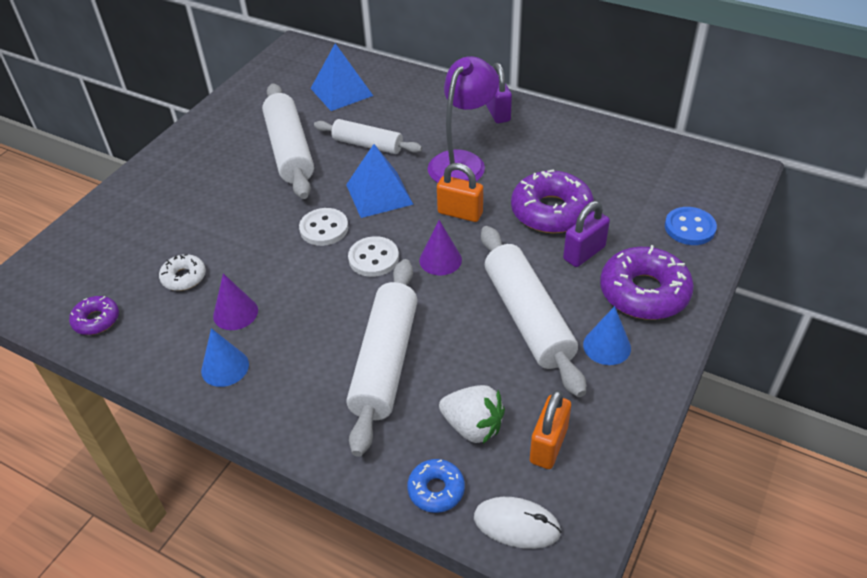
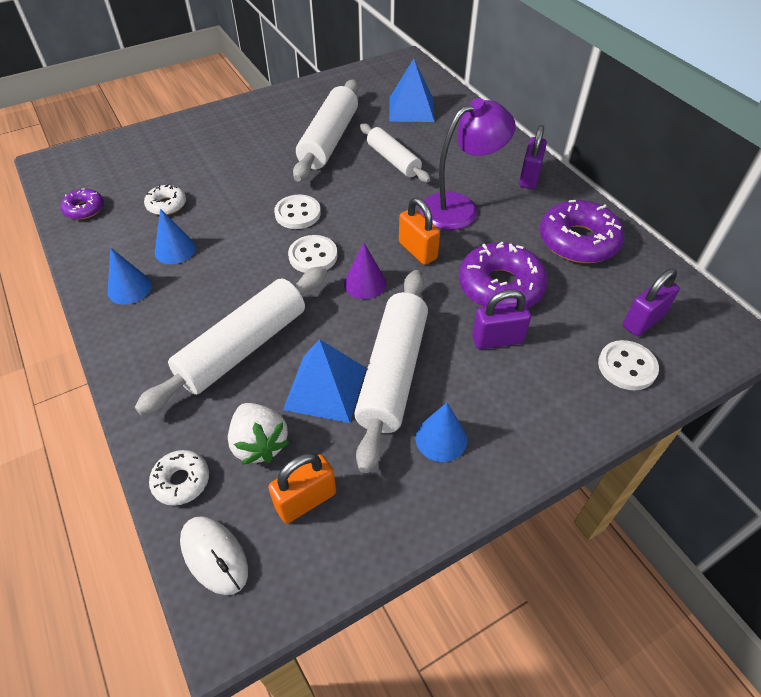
camera: 30 degrees right, 5 degrees up
(235, 313) = (175, 250): purple cone -> blue cone
(379, 194) = (365, 205): blue pyramid -> blue pyramid (325, 388)
(436, 490) = (181, 481): blue donut -> white donut
(644, 292) = (523, 406): purple donut -> purple donut (578, 241)
(673, 189) = (643, 321): none -> purple padlock
(689, 228) = (627, 367): blue button -> white button

